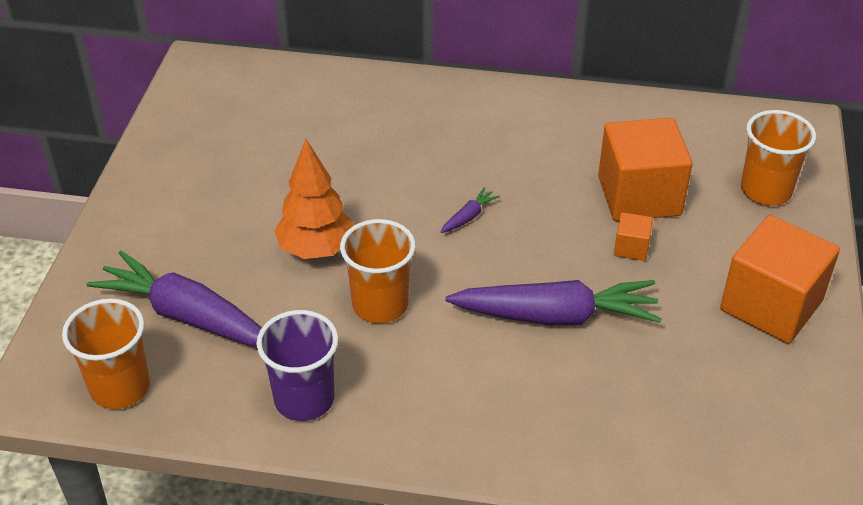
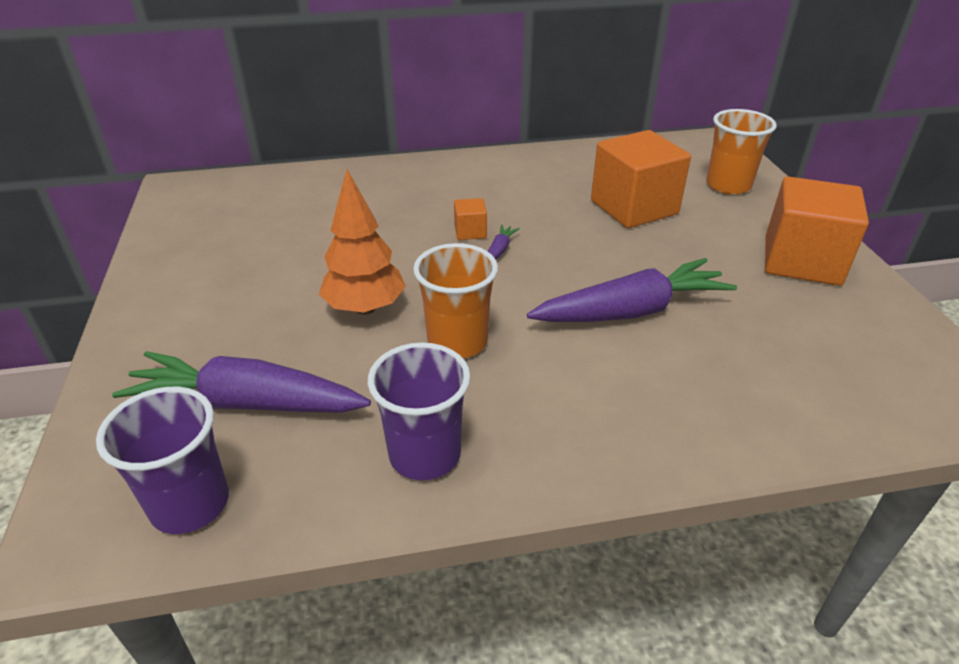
camera: 20 degrees left, 5 degrees down
(120, 388) = (190, 504): orange cup -> purple cup
(631, 248) = (656, 244): orange cube -> orange cube (470, 231)

